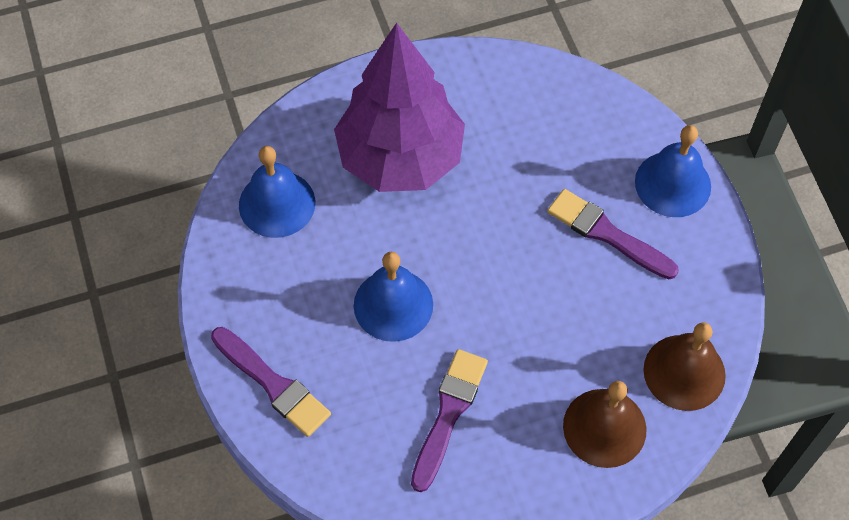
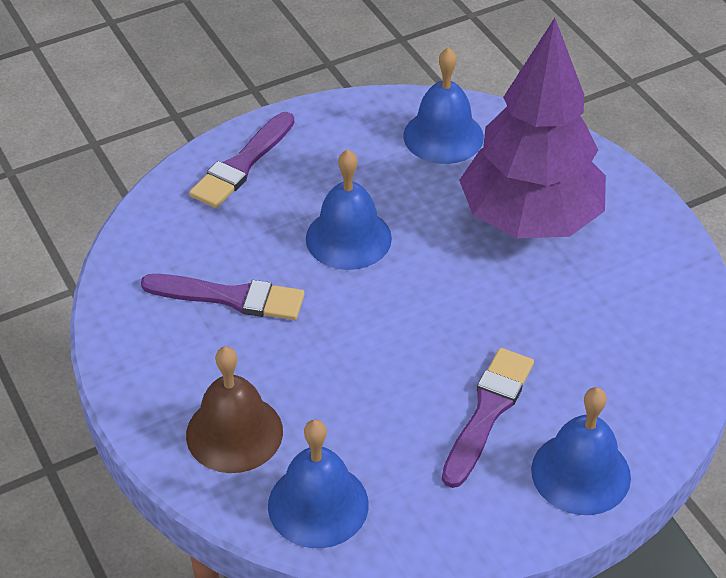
camera: 80 degrees right, 15 degrees down
(684, 372) = (318, 504): brown bell -> blue bell

